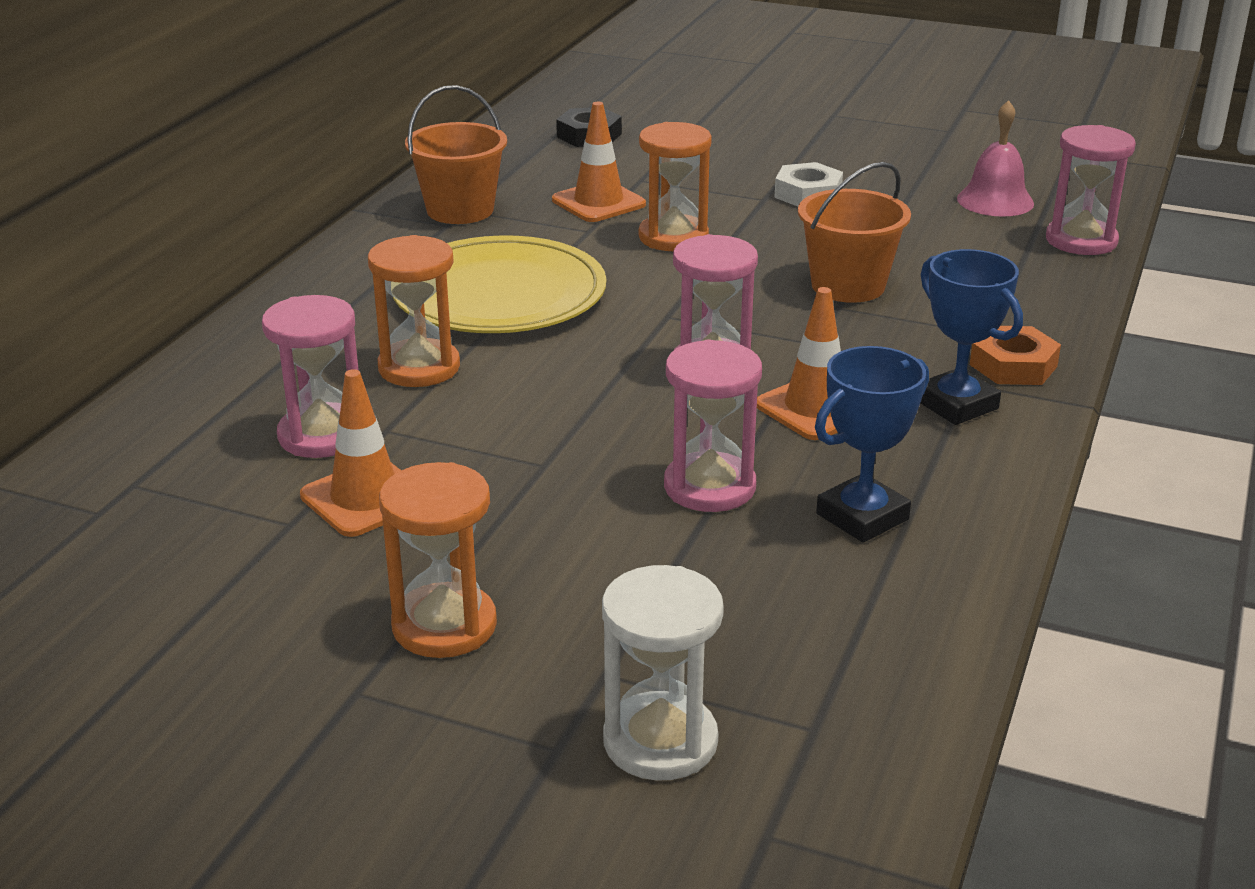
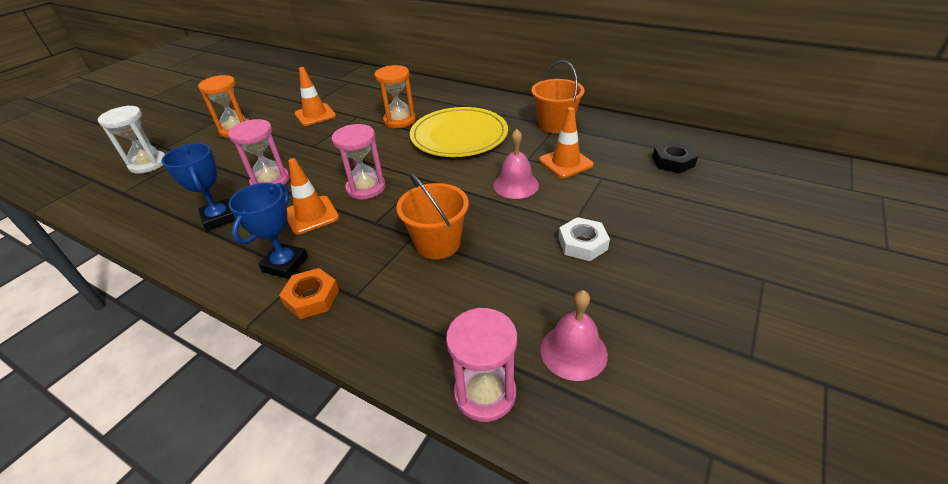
camera: 100 degrees right, 10 degrees up
(322, 435) = (360, 106): pink hourglass -> none
(673, 237) = (516, 185): orange hourglass -> pink bell
(956, 404) = (285, 264): blue trophy -> blue trophy turned 45 degrees counterclockwise

